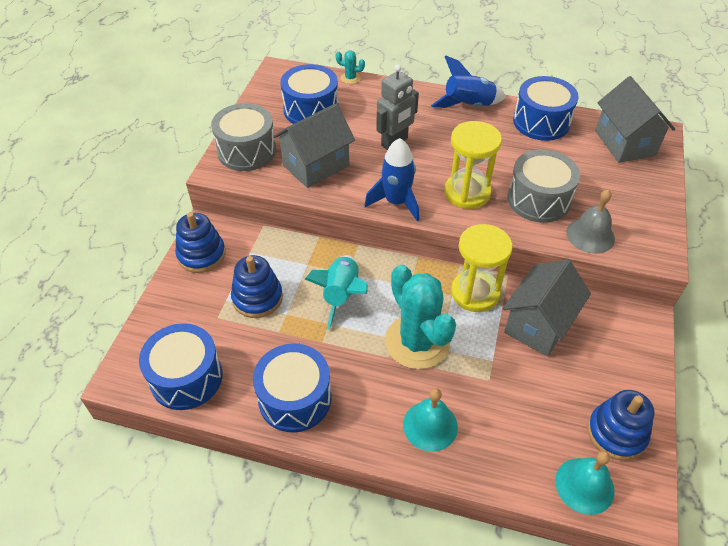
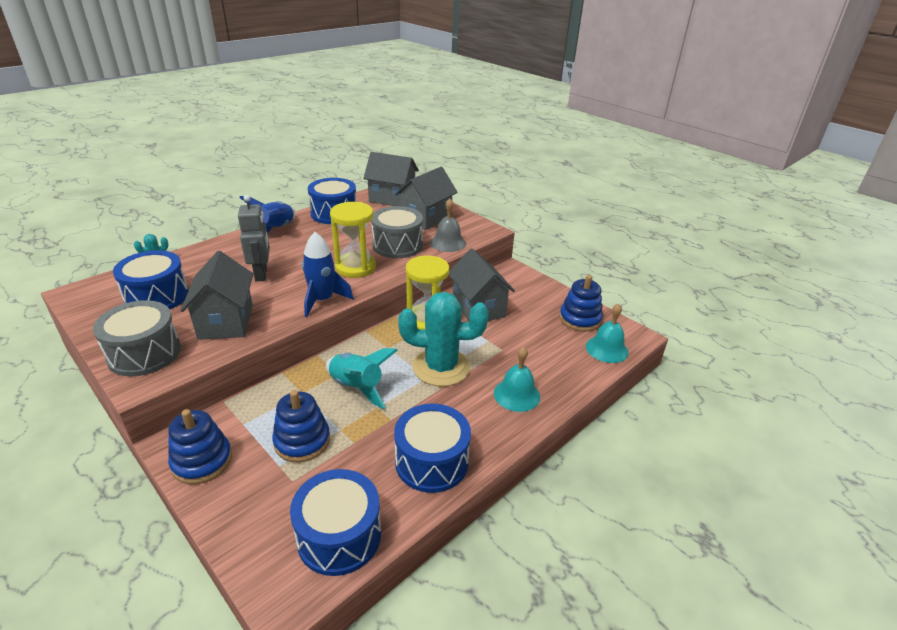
camera: 60 degrees left, 15 degrees down
(618, 191) = (426, 218): none -> grey house

